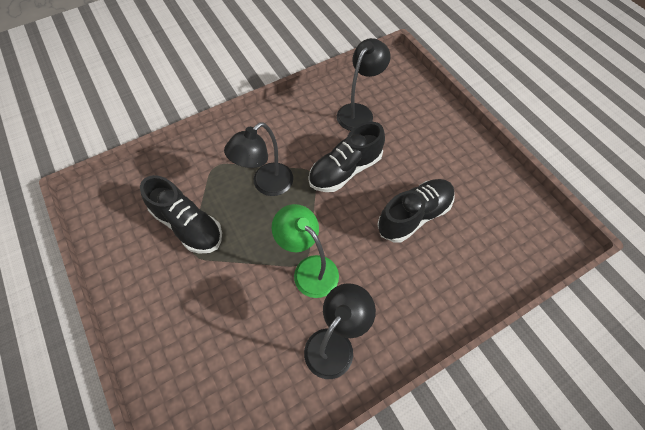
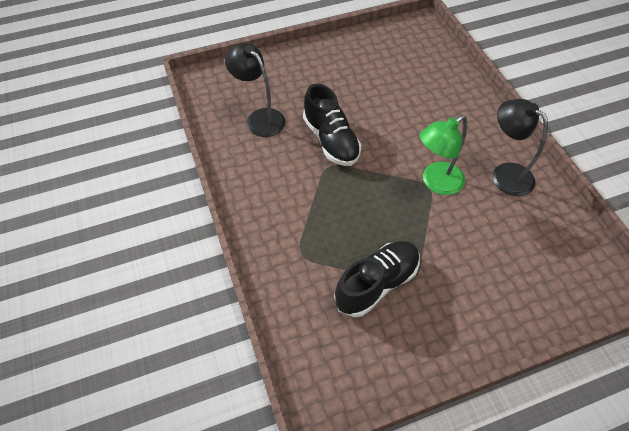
camera: 80 degrees left, 5 degrees down
(266, 185) = (336, 207): black lamp -> none
(414, 216) = (389, 101): black shoe -> none

